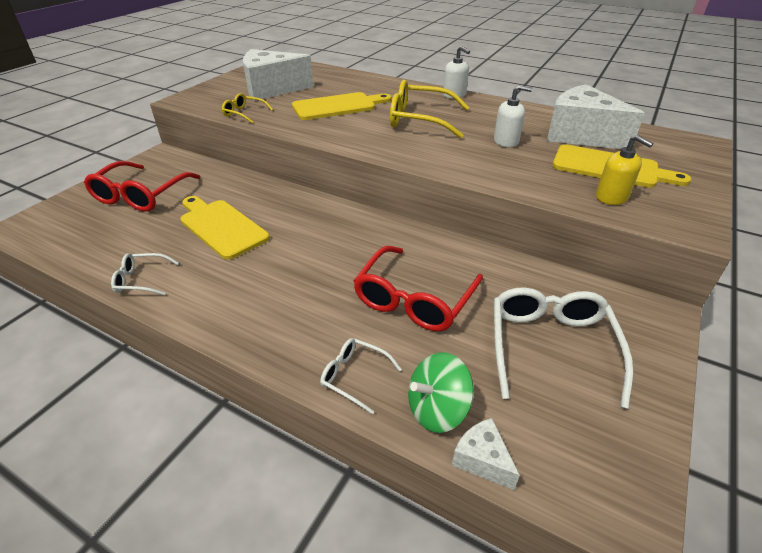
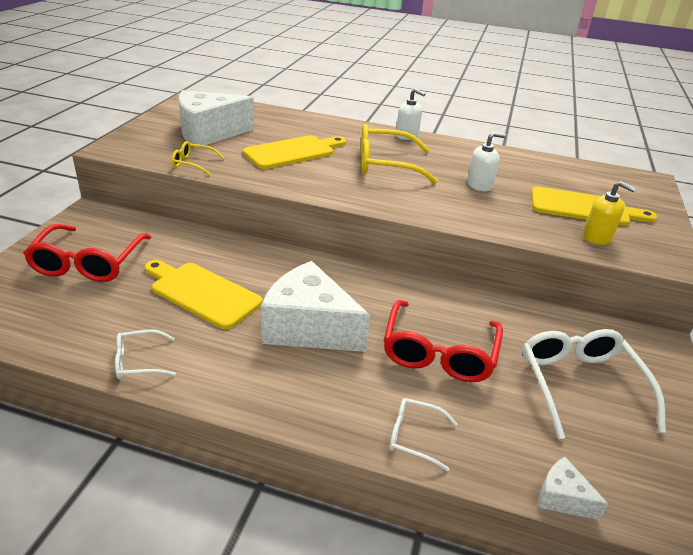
camera: 15 degrees left, 5 degrees down
(437, 409) = (504, 457): green spinning top -> none
(580, 135) = (544, 175): white cheese -> white cheese (309, 327)

